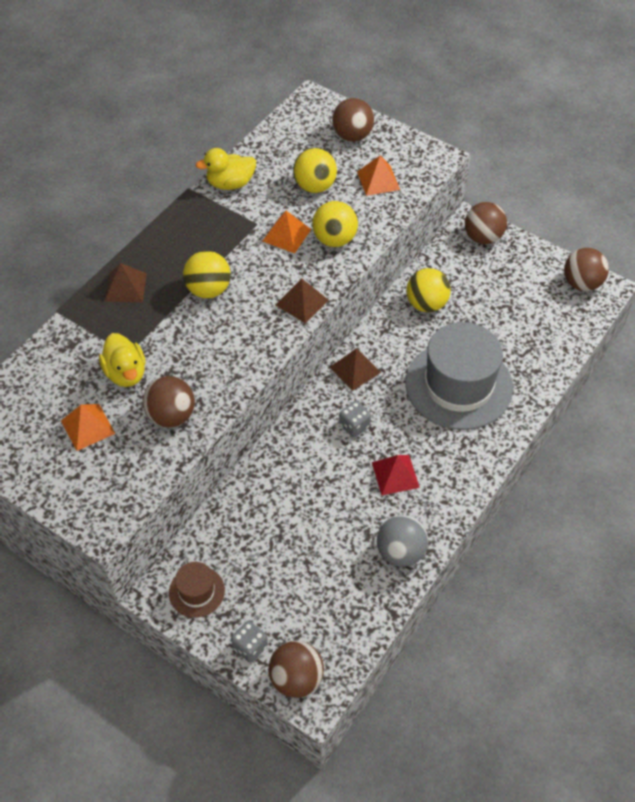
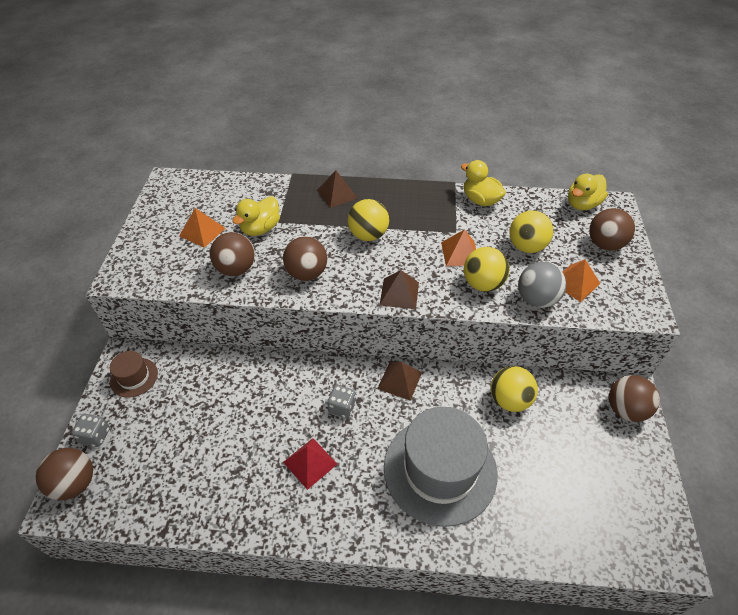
camera: 60 degrees right, 5 degrees down
(294, 119) = (582, 204): none -> yellow duck
(400, 552) = (230, 506): grey ball -> grey ball (536, 299)
(581, 283) = (655, 529): brown ball -> brown ball (307, 273)

